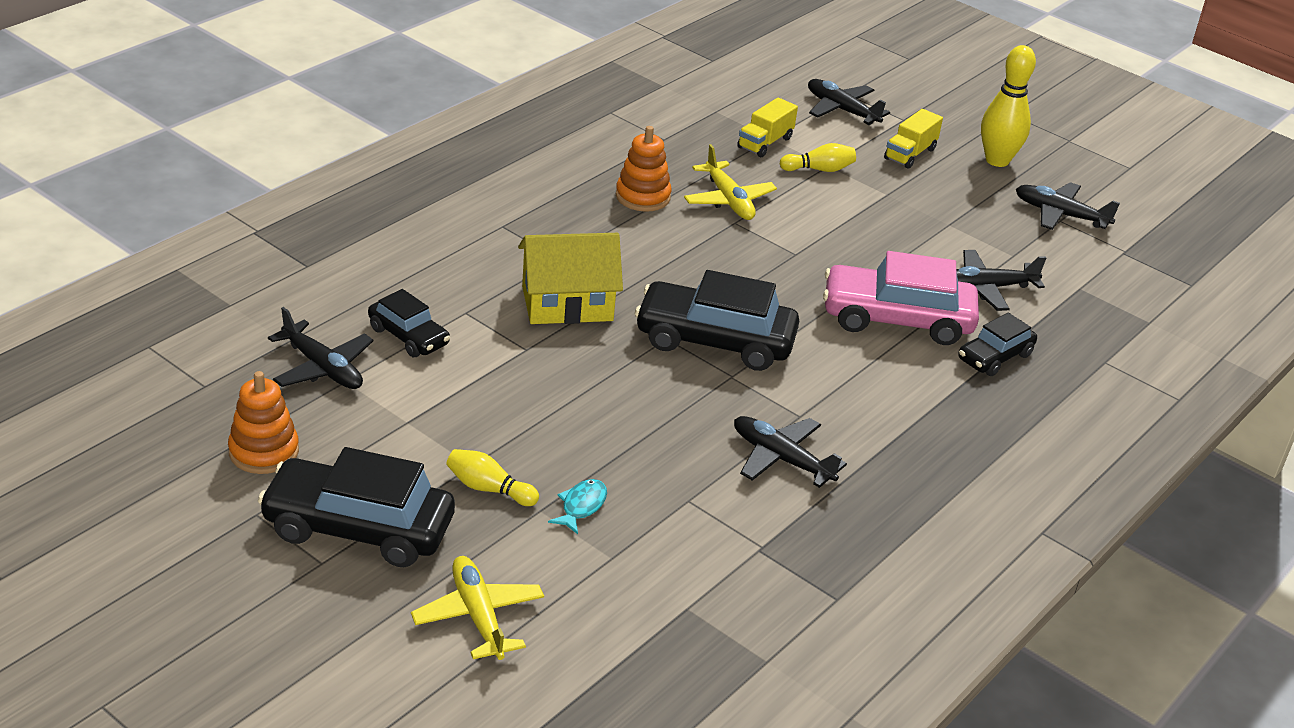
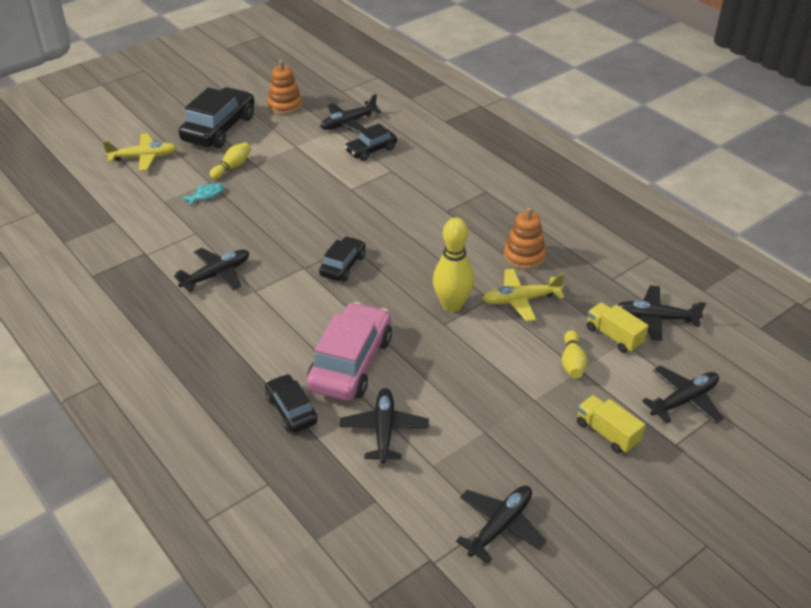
camera: 105 degrees right, 5 degrees up
(567, 303) = (394, 209): yellow house -> none
(581, 506) = (206, 195): turquoise fish -> turquoise fish turned 75 degrees counterclockwise
(714, 341) = (343, 265): black car -> black car, size x0.56
(724, 116) = (655, 318): none -> black plane
(997, 160) = (602, 502): yellow bowling pin -> yellow bowling pin (452, 305)

